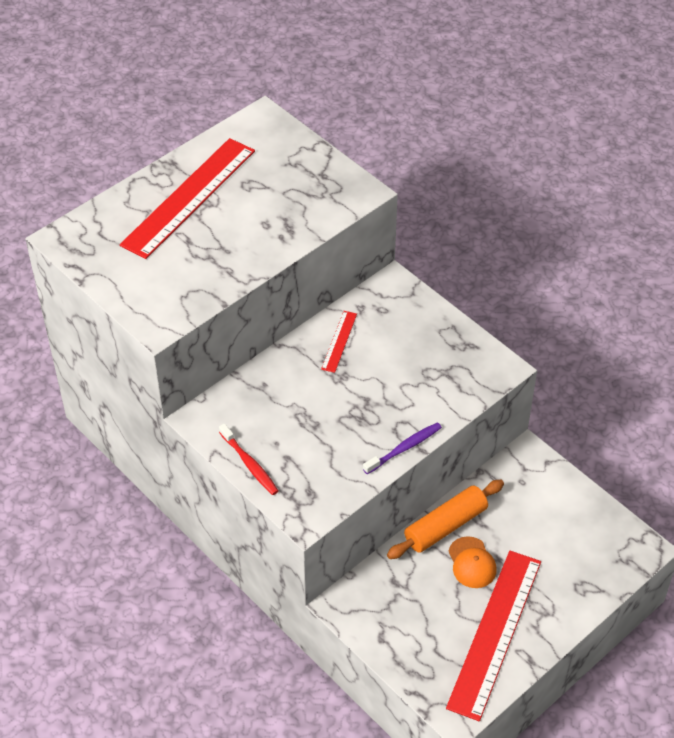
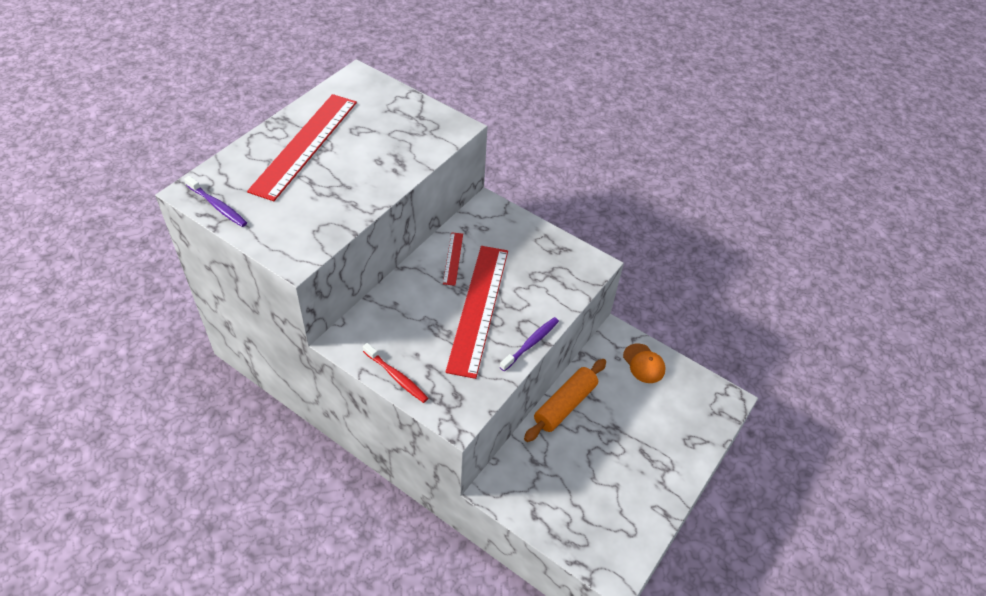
camera: 15 degrees left, 0 degrees up
(87, 258) = (218, 206): none -> purple toothbrush
(472, 563) = (595, 434): orange cap -> orange cap (644, 363)
(495, 633) = (630, 494): red ruler -> red ruler (478, 308)

